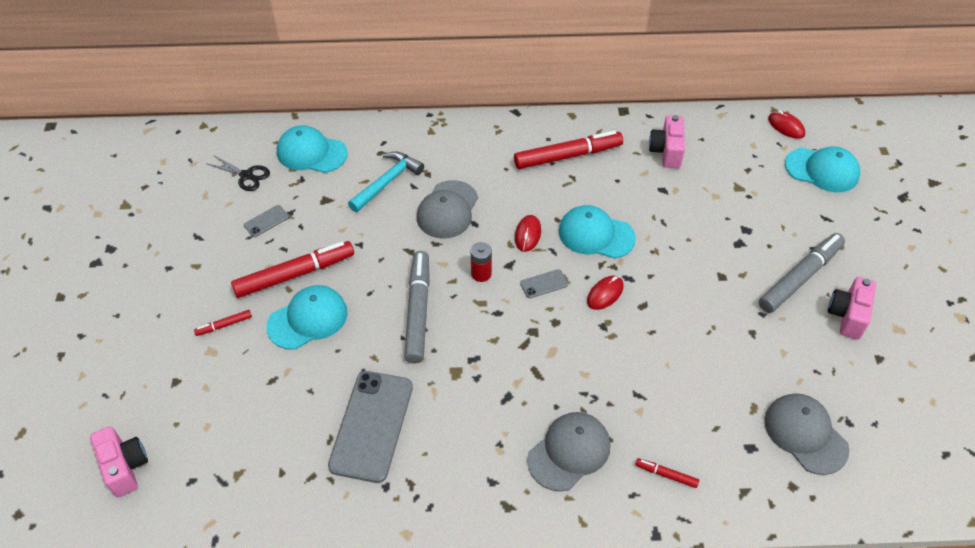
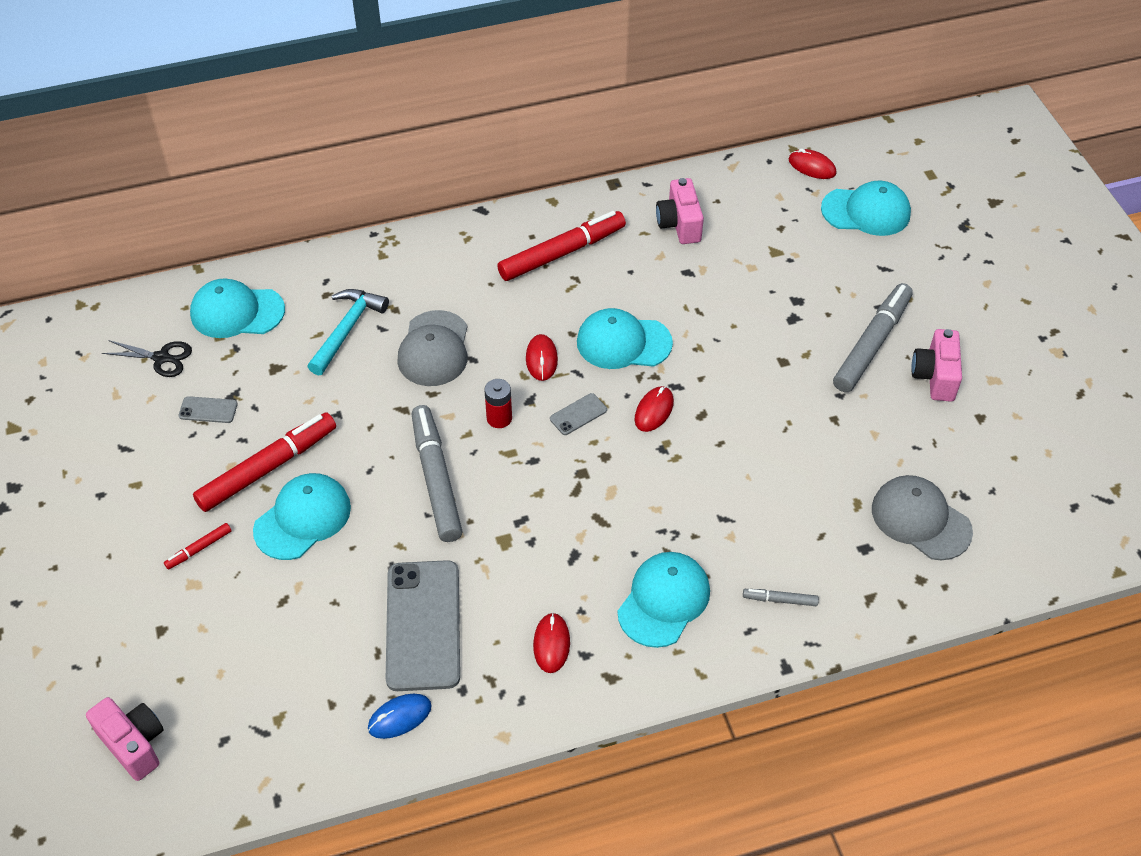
camera: 15 degrees left, 0 degrees up
(266, 221) = (208, 410): grey phone -> grey phone turned 60 degrees clockwise
(330, 497) = (399, 717): none -> blue mouse
(467, 466) = (551, 644): none -> red mouse
(569, 452) = (664, 601): grey cap -> turquoise cap
(666, 475) = (780, 600): red marker -> grey marker

